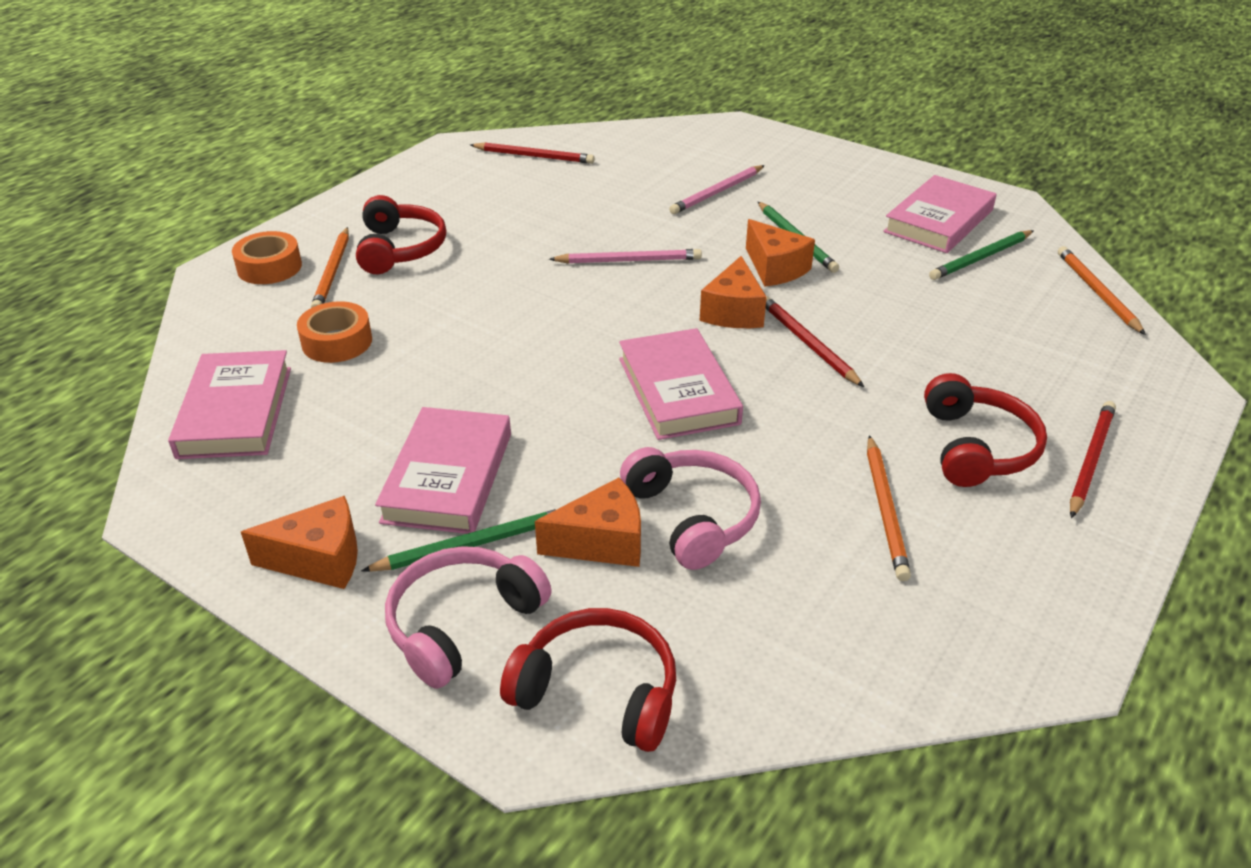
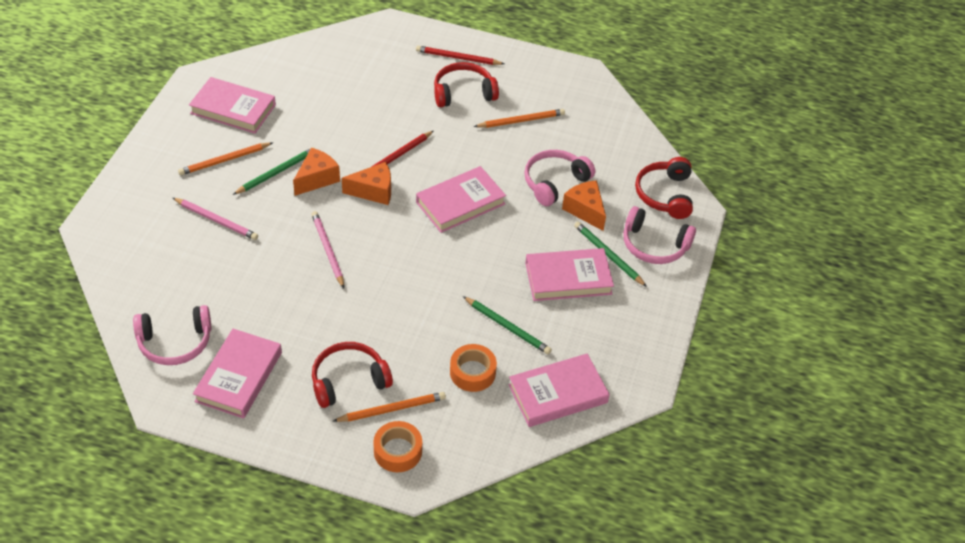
camera: 110 degrees left, 10 degrees up
(319, 559) = (644, 308): orange cheese -> none
(460, 185) = (239, 377): none -> pink book
(534, 156) = (175, 342): red pencil -> pink headphones
(981, 258) = (277, 91): green pencil -> green pencil (507, 327)
(1097, 292) = (304, 47): orange pencil -> orange pencil (224, 160)

